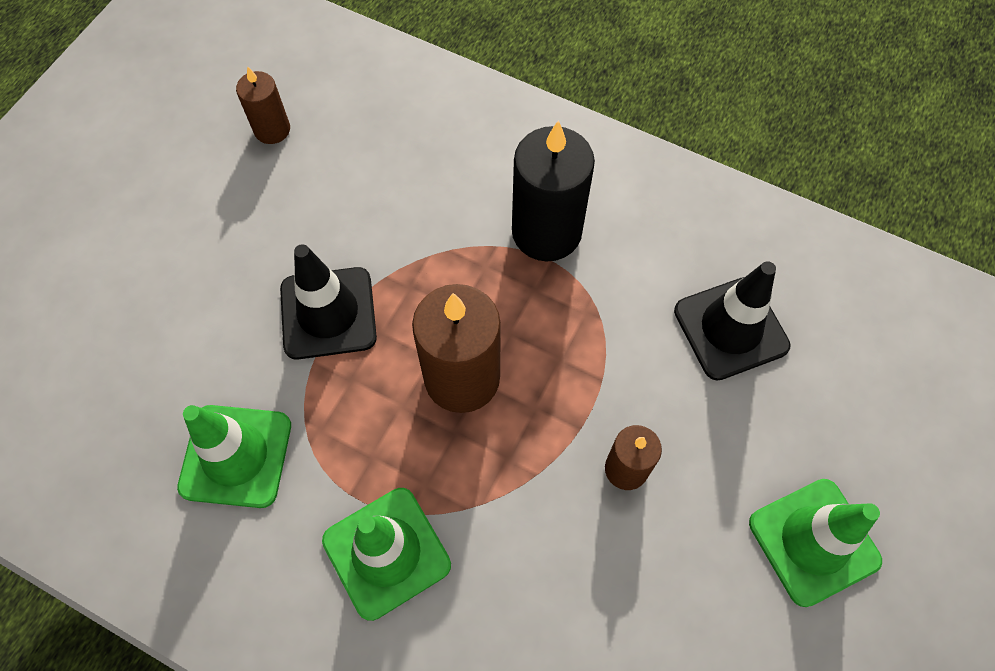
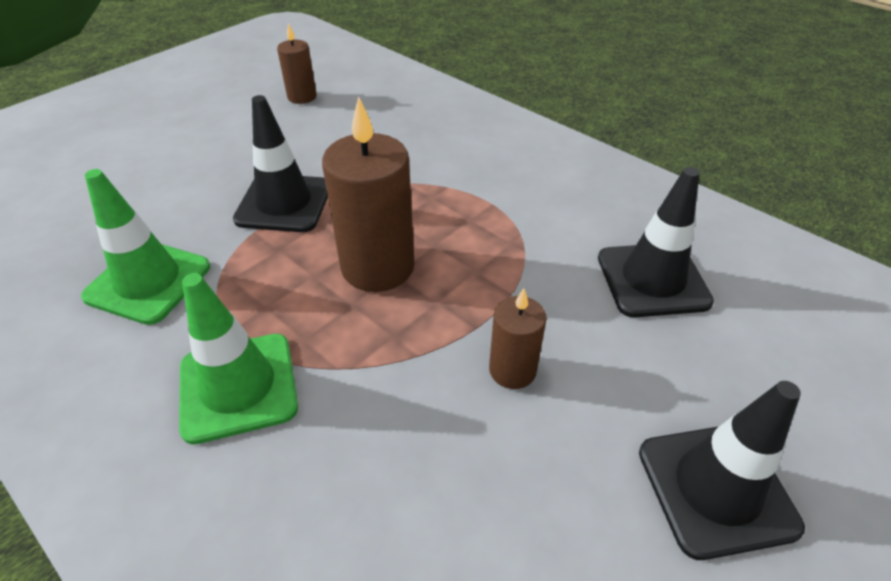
camera: 15 degrees right, 20 degrees down
(546, 232) = (495, 185): black candle -> none
(813, 541) = (716, 489): green traffic cone -> black traffic cone

